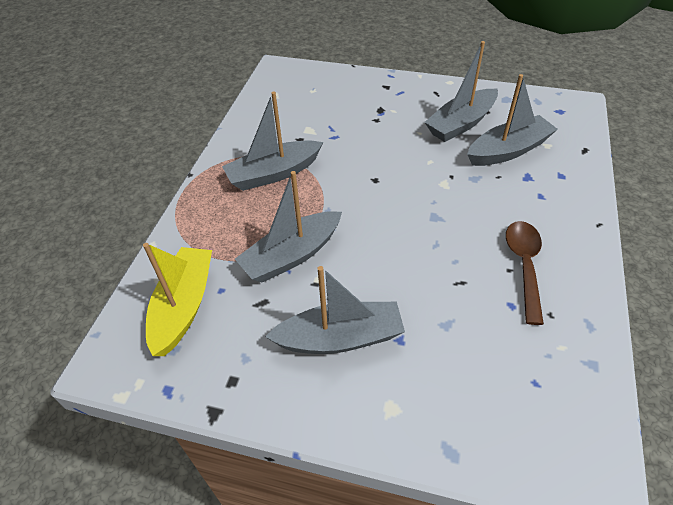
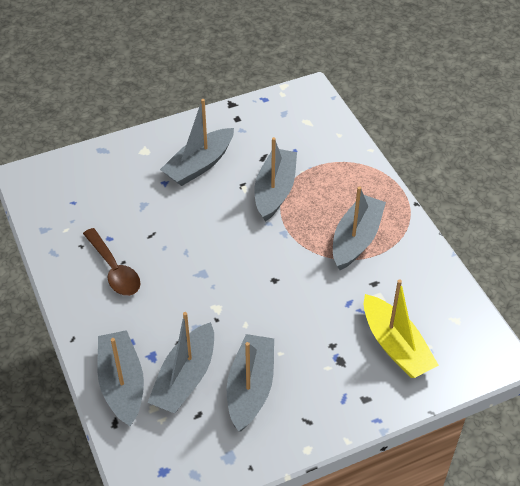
camera: 140 degrees right, 0 degrees up
(184, 306) = (304, 132): yellow boat -> yellow boat (395, 346)
(566, 170) = (122, 384): none -> grey boat

